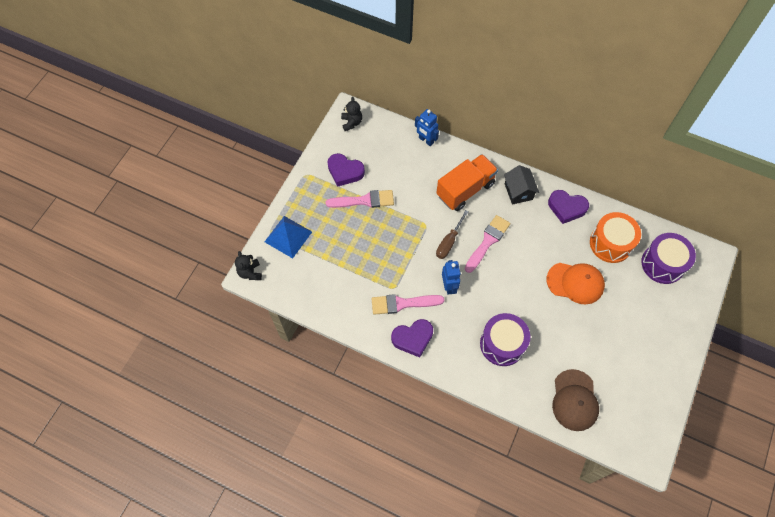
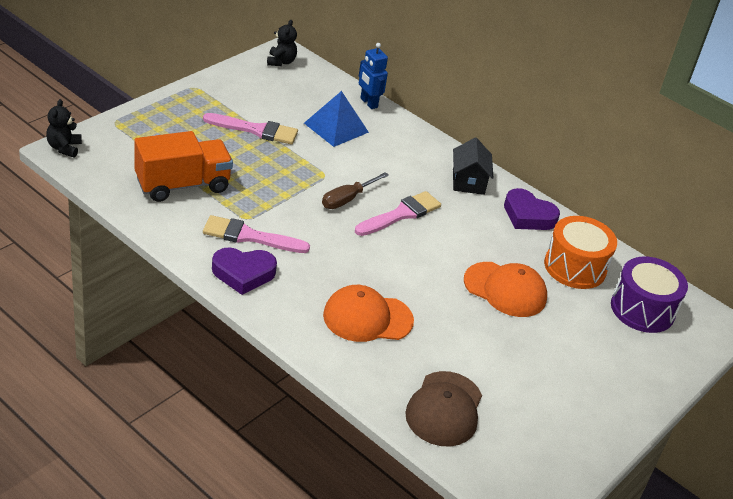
camera: 10 degrees right, 25 degrees down
(288, 236) = (135, 132): blue pyramid -> blue pyramid (336, 127)
(345, 172) = (246, 99): purple heart -> none
(449, 286) = (323, 239): blue robot -> none
(465, 190) = (396, 159): orange truck -> orange truck (182, 185)
(502, 344) = (367, 318): purple drum -> orange cap

